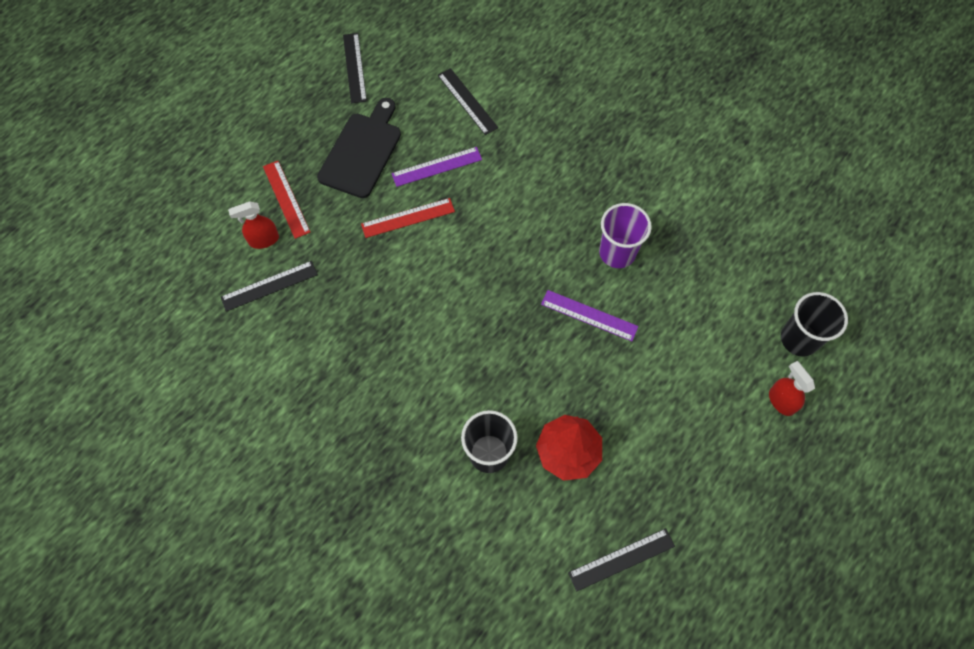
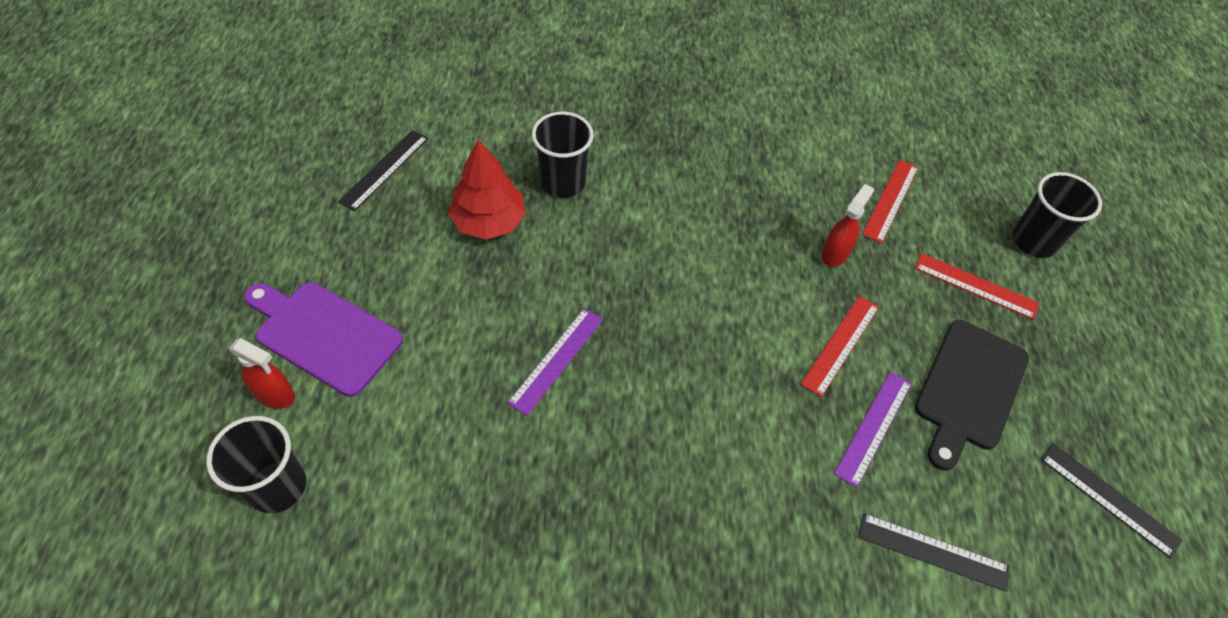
camera: 140 degrees right, 10 degrees down
(213, 201) = (1034, 241): none -> black cup
(263, 240) = (945, 235): red spray bottle -> red spray bottle (835, 253)
(269, 286) = (890, 200): black ruler -> red ruler
(362, 151) = (969, 389): black cutting board -> black cutting board turned 45 degrees clockwise
(589, 315) = (557, 360): purple ruler -> purple ruler turned 45 degrees counterclockwise
(617, 252) = (574, 457): purple cup -> none
(732, 427) = (324, 335): none -> purple cutting board

